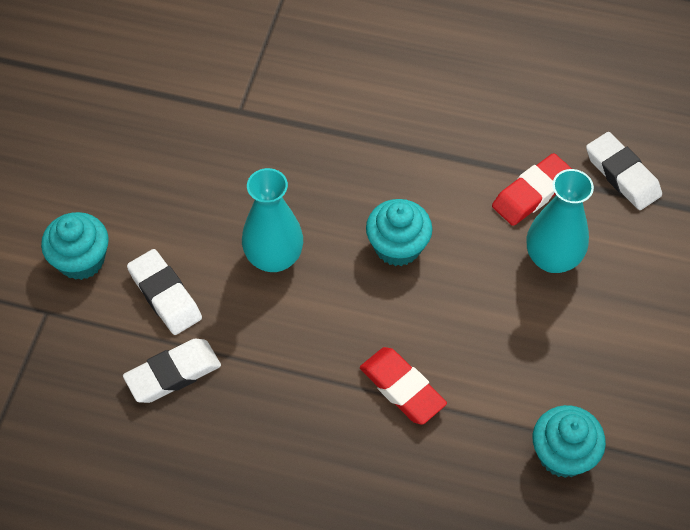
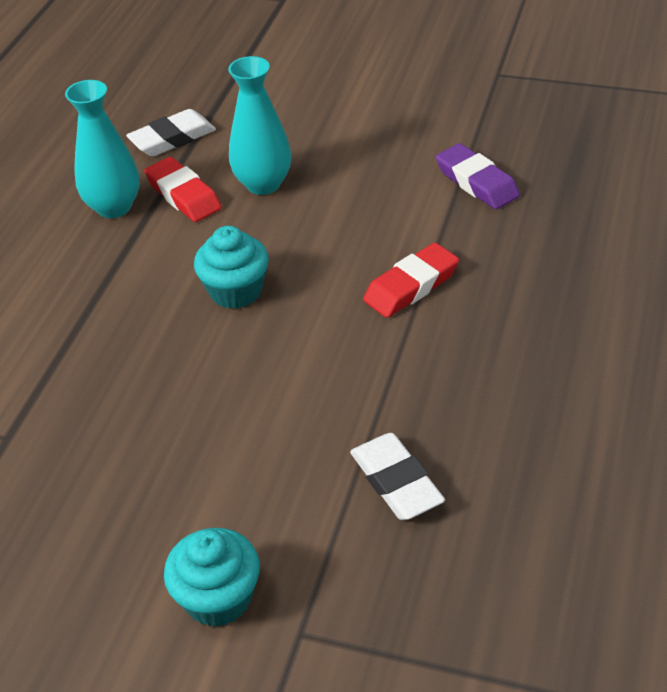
camera: 85 degrees left, 15 degrees down
(165, 295) = (283, 498): white eraser -> none
(274, 257) = (238, 394): turquoise vase -> turquoise vase (114, 207)
(563, 454) = (476, 182): turquoise cupcake -> purple eraser

